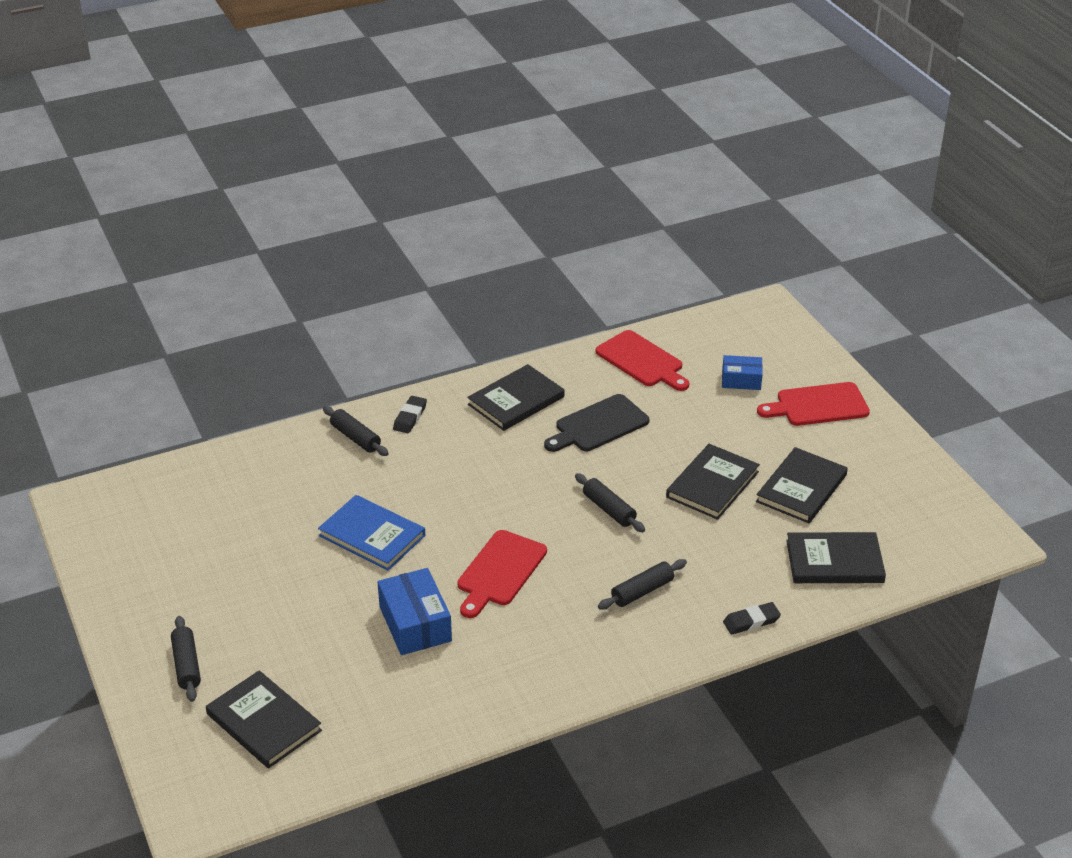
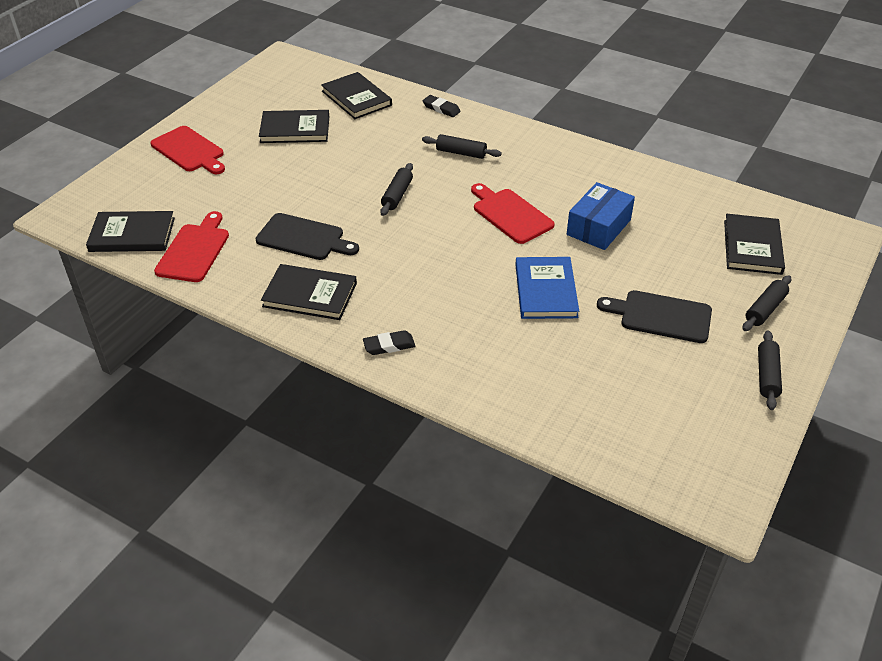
camera: 125 degrees left, 5 degrees up
(261, 588) = (661, 316): none -> black cutting board
(355, 438) = (448, 364): black rolling pin -> black rolling pin (767, 375)
(500, 571) = (510, 214): red cutting board -> red cutting board turned 120 degrees counterclockwise
(712, 484) = (325, 163): black book -> black book (132, 234)
(741, 380) = (183, 193): blue box -> none

